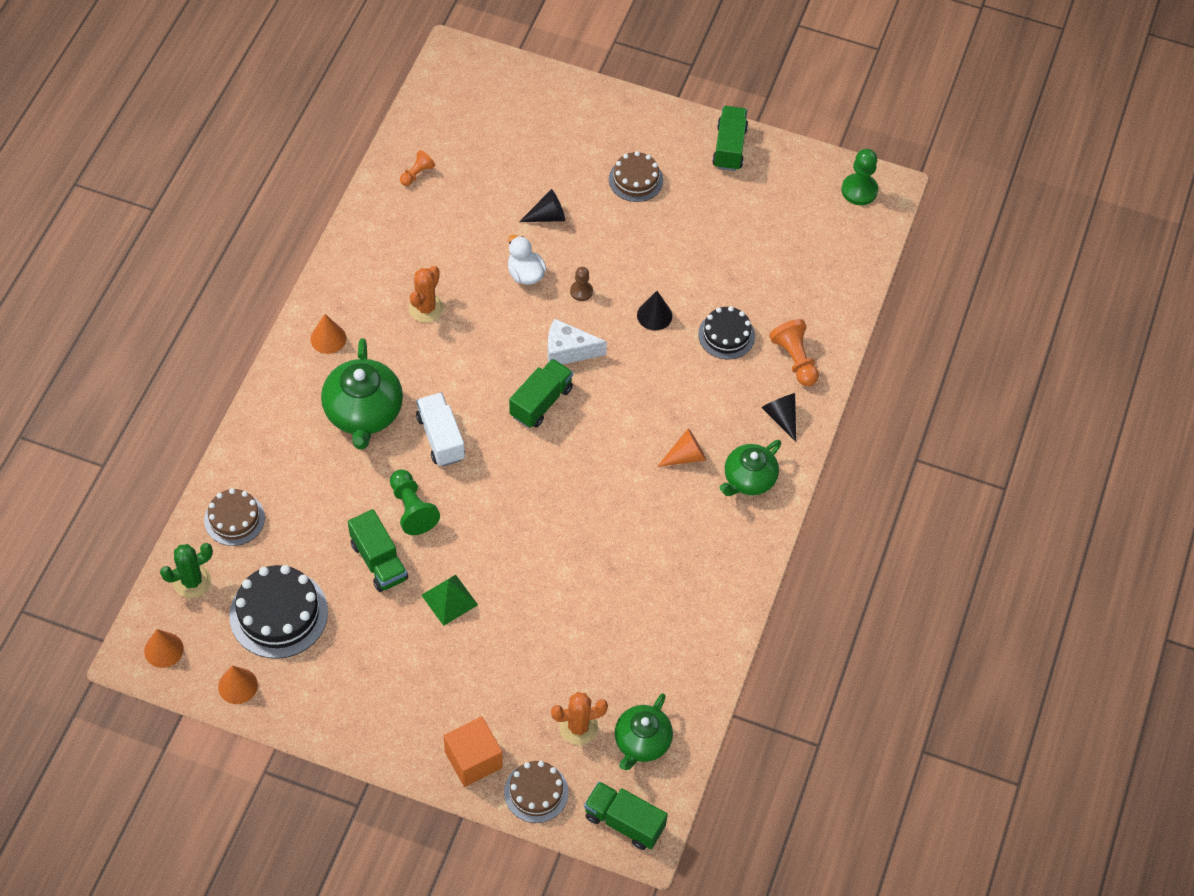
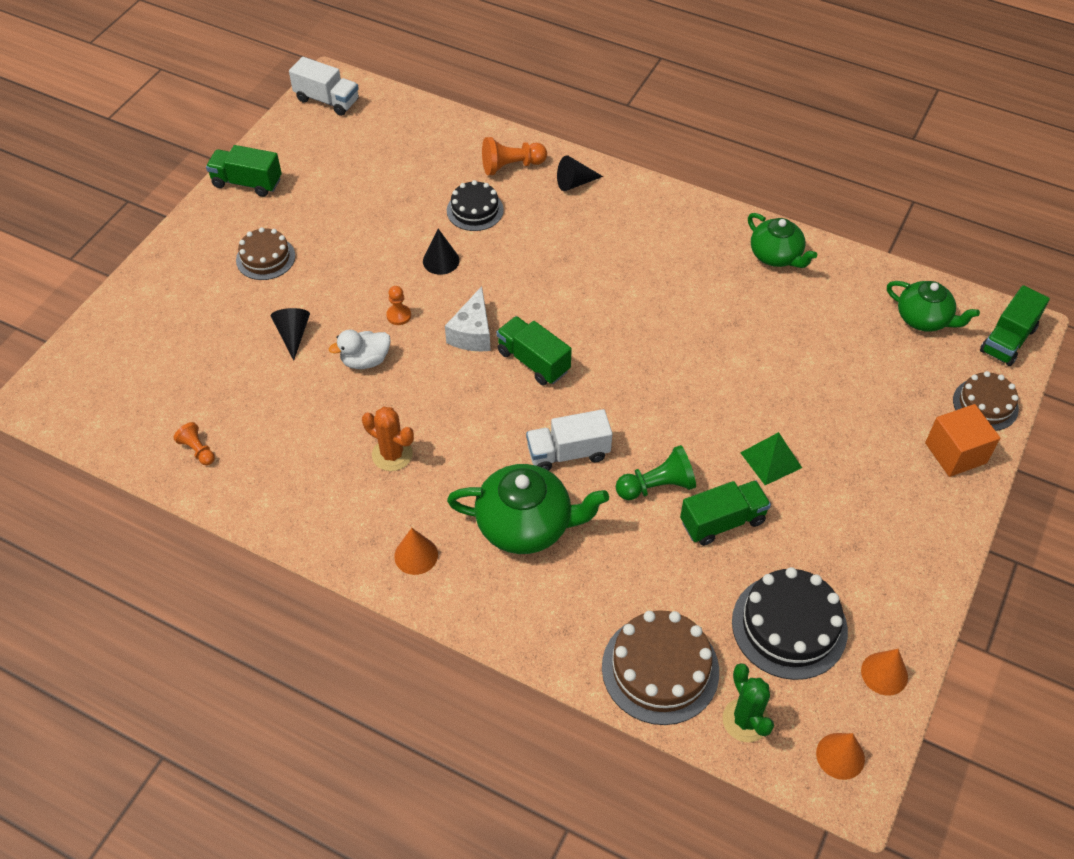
camera: 80 degrees left, 5 degrees down
(234, 519) = (660, 669): brown cake -> brown cake, size x1.59
(578, 727) = (912, 365): orange cactus -> none
(581, 291) = (399, 315): brown pawn -> orange pawn
(686, 456) = (611, 254): orange cone -> none
(748, 479) = (641, 213): green teapot -> green teapot (776, 256)
(859, 190) = (327, 100): green pawn -> white truck

